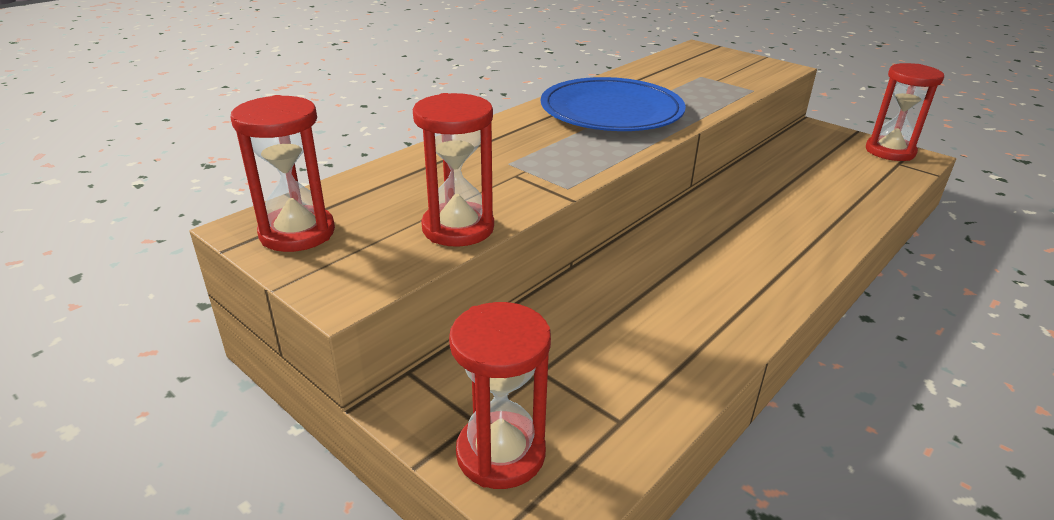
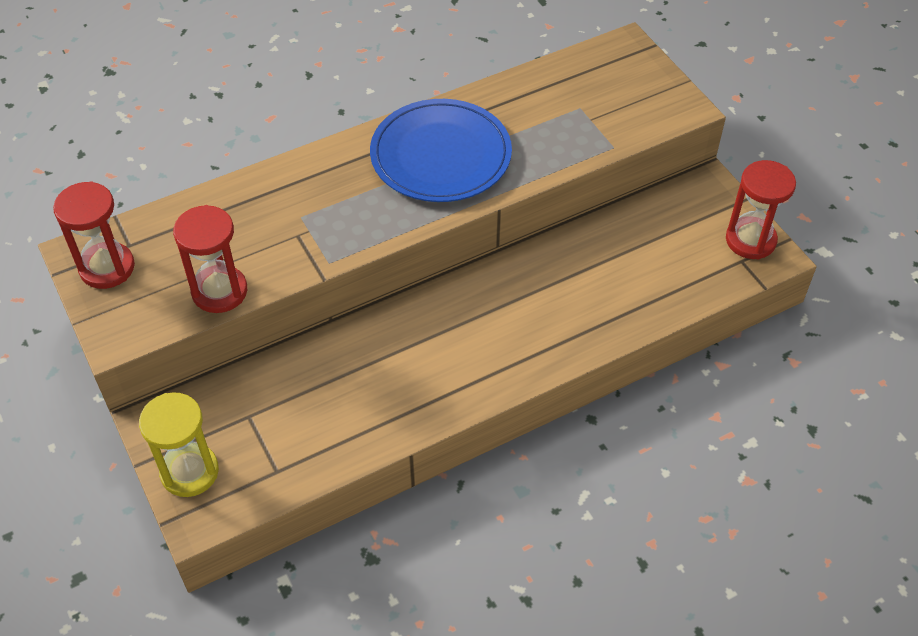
camera: 20 degrees right, 20 degrees up
(501, 453) = (189, 472): red hourglass -> yellow hourglass

